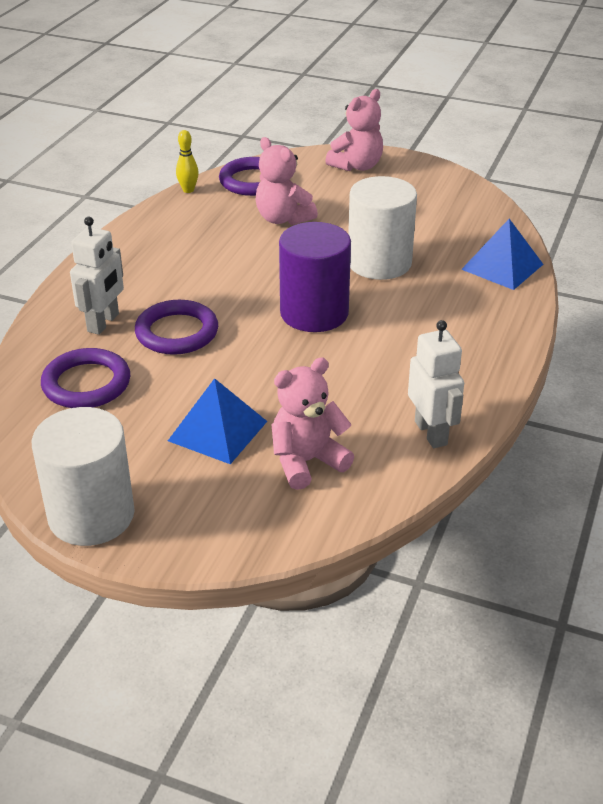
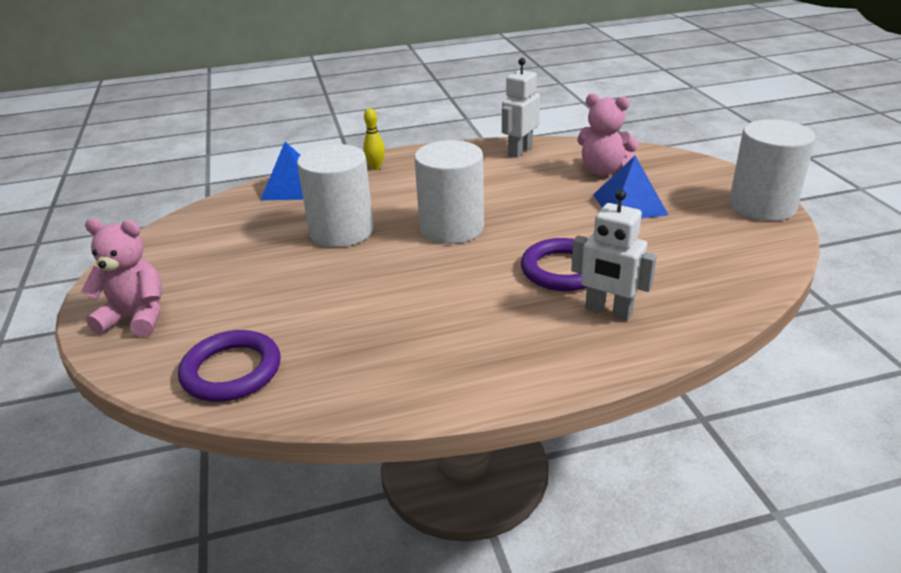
camera: 125 degrees left, 5 degrees down
(86, 384) = (682, 273): purple ring -> none
(103, 323) = (608, 311): white robot -> white robot turned 135 degrees counterclockwise
(188, 190) = (298, 410): yellow bowling pin -> yellow bowling pin (375, 167)
(283, 219) = (308, 309): pink teddy bear -> none
(314, 313) = (451, 228): purple cylinder -> white cylinder

